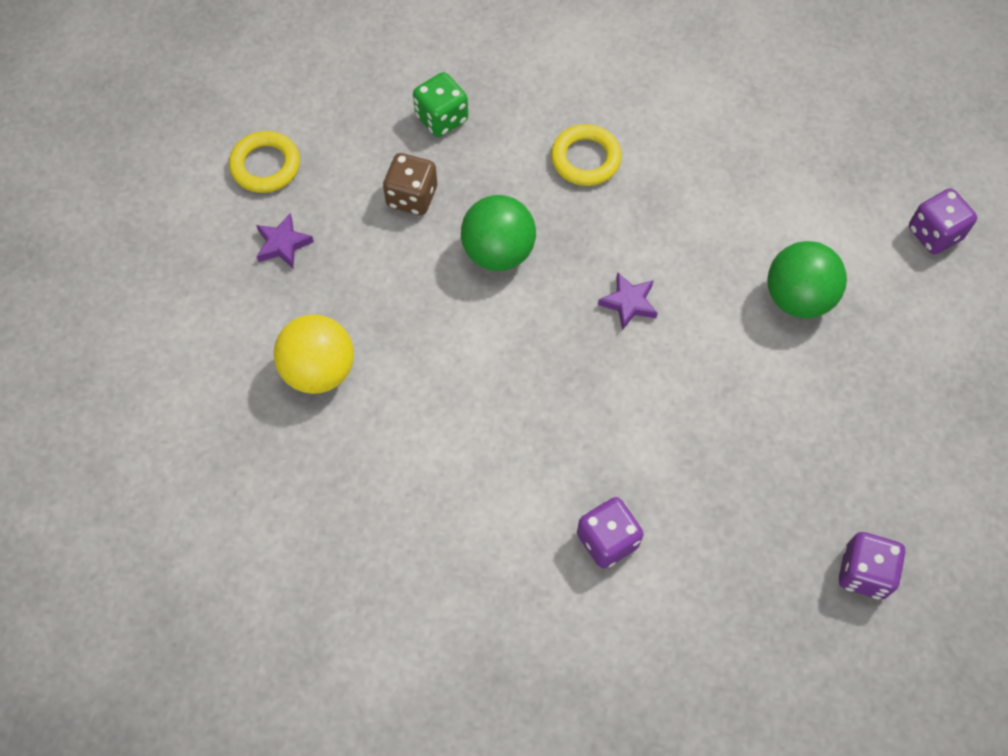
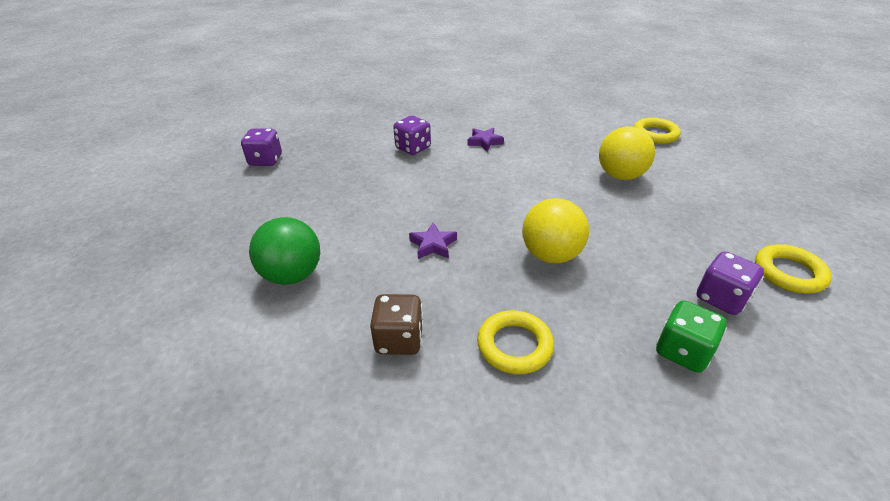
camera: 165 degrees right, 25 degrees down
(180, 464) = (655, 134): none -> yellow ring
(283, 244) = (712, 227): purple star -> purple star (484, 142)
(412, 197) = (649, 277): brown dice -> brown dice (399, 339)
(498, 252) = (550, 255): green ball -> yellow ball
(934, 234) = (141, 355): purple dice -> purple dice (721, 298)

